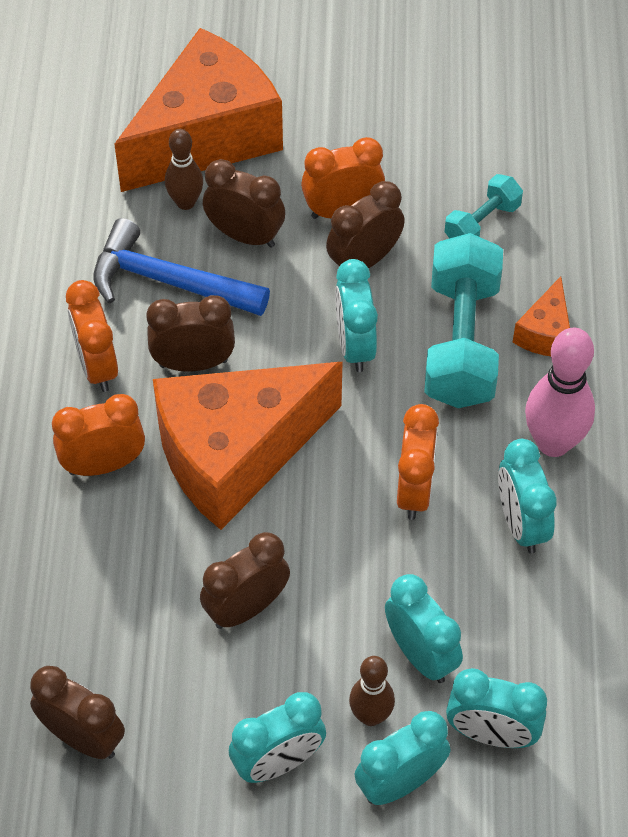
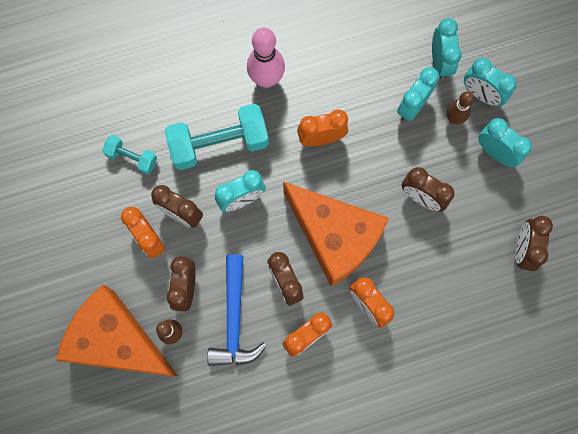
camera: 110 degrees left, 20 degrees up
(521, 524) = (321, 81): turquoise clock -> none
(545, 333) = (197, 102): orange cheese -> none

